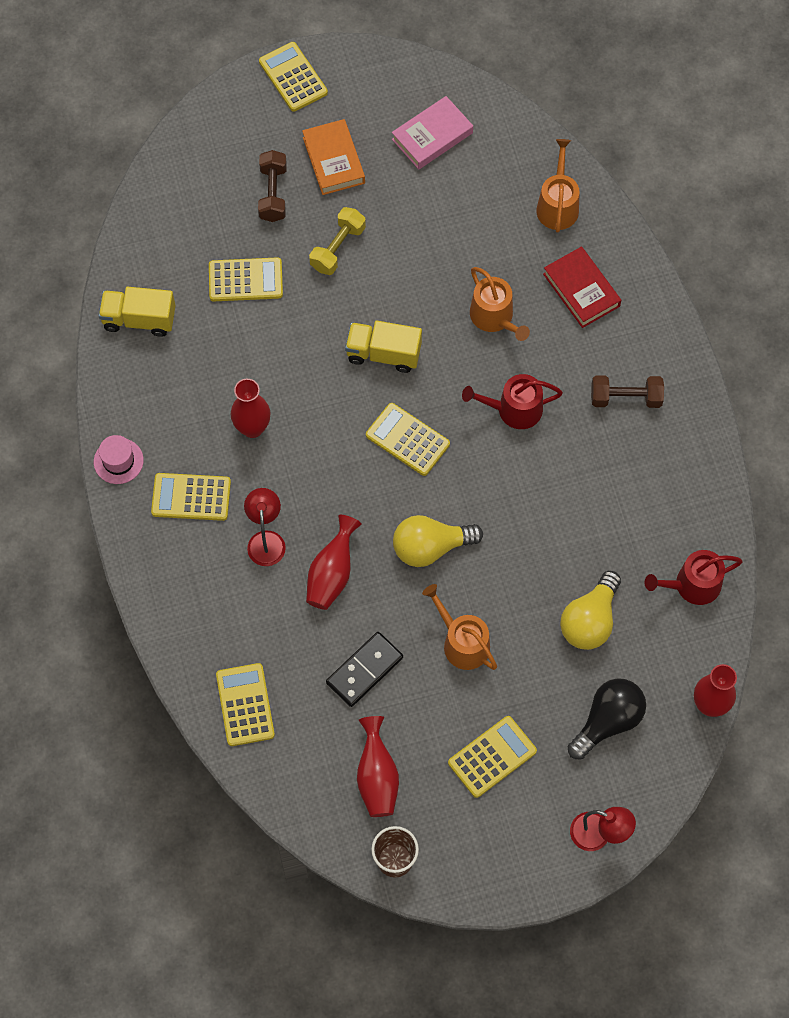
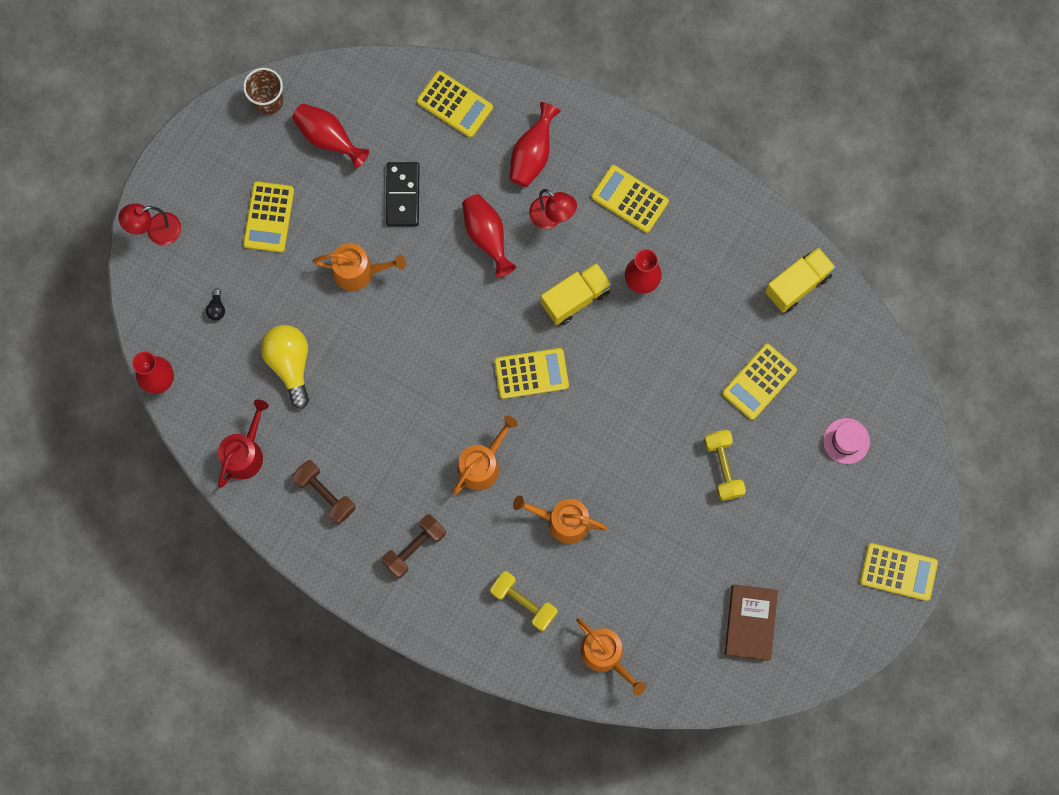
camera: 135 degrees right, 10 degrees up
(118, 461) = (702, 177): pink hat -> pink hat (846, 441)
(191, 497) = (629, 199): yellow calculator -> yellow calculator turned 105 degrees counterclockwise
(227, 603) = (532, 154): none -> red vase
(273, 193) = (811, 465): brown dumbbell -> brown dumbbell (325, 494)
(334, 160) = (798, 533): orange book -> none
(383, 354) = (610, 419): yellow truck -> yellow truck (575, 298)
(430, 547) = (441, 314): yellow light bulb -> none
(432, 136) = (750, 623): pink book -> brown book
(514, 409) = (482, 464): red watering can -> orange watering can
(581, 290) = (523, 602): red book -> yellow dumbbell
(607, 721) = (217, 308): black light bulb -> black light bulb, size x0.41

